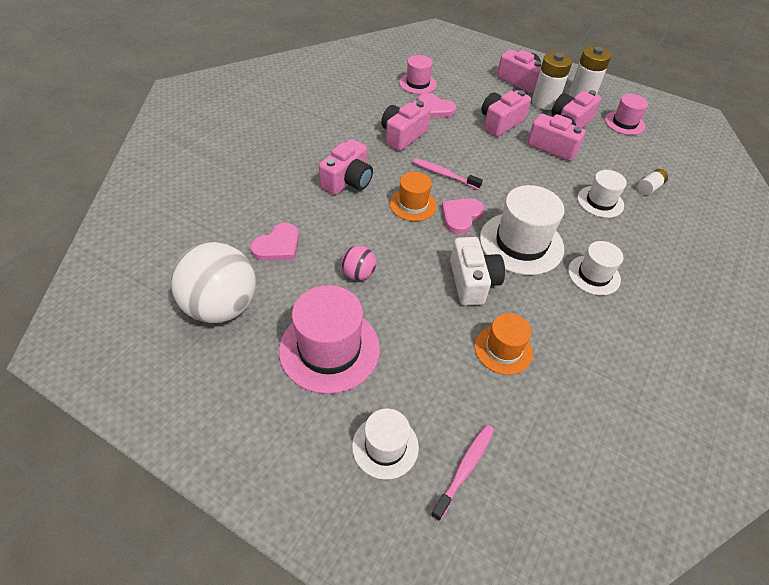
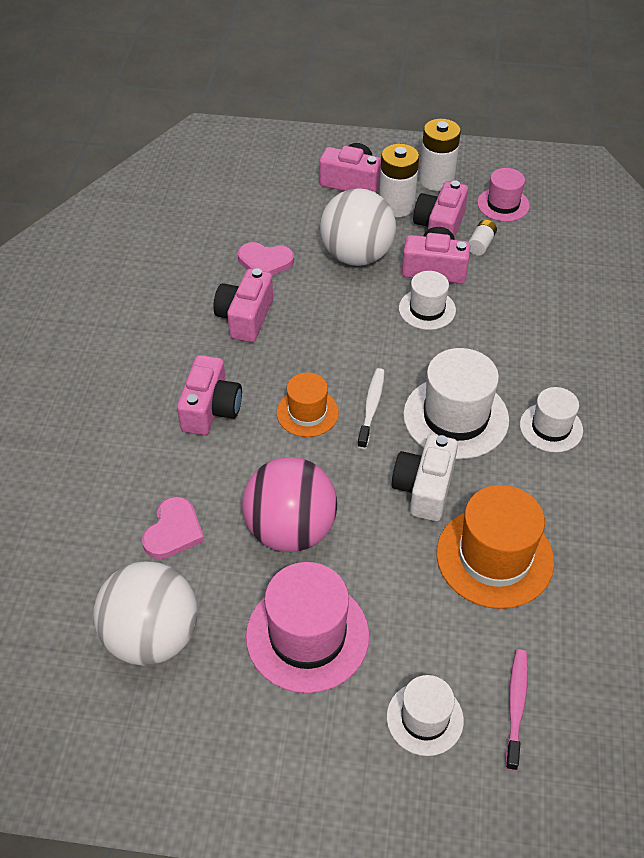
camera: 20 degrees left, 0 degrees up
(358, 274) = (290, 530): pink ball -> pink ball, size x2.10
(417, 83) = (224, 230): pink hat -> none
(444, 174) = (324, 356): pink toothbrush -> none
(461, 216) = (371, 407): pink heart -> white toothbrush
(472, 282) = (424, 488): white camera -> white camera turned 135 degrees counterclockwise
(500, 123) = (357, 256): pink camera -> white ball
(503, 349) = (494, 557): orange hat -> orange hat, size x1.69
(600, 202) = (519, 328): white hat -> white hat (427, 309)
(649, 187) = (565, 288): white battery -> white battery (481, 244)

